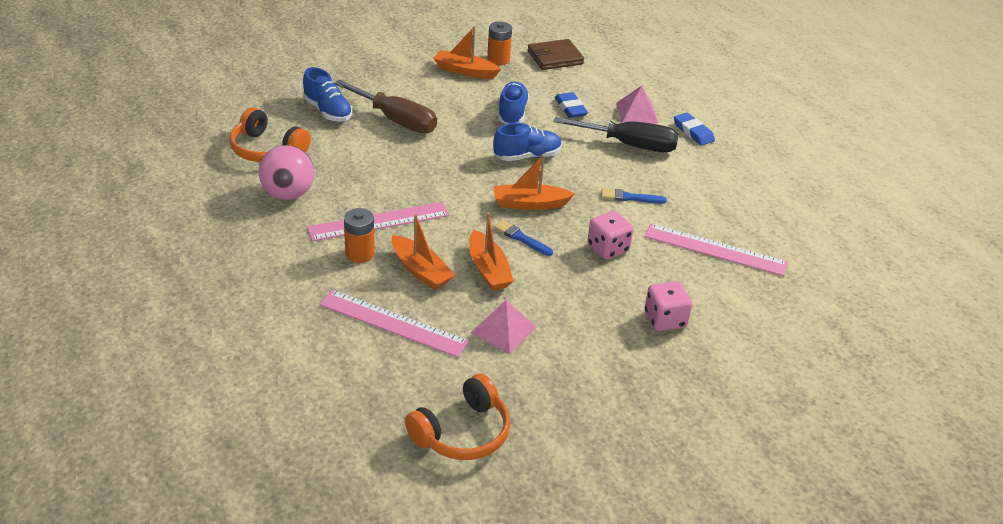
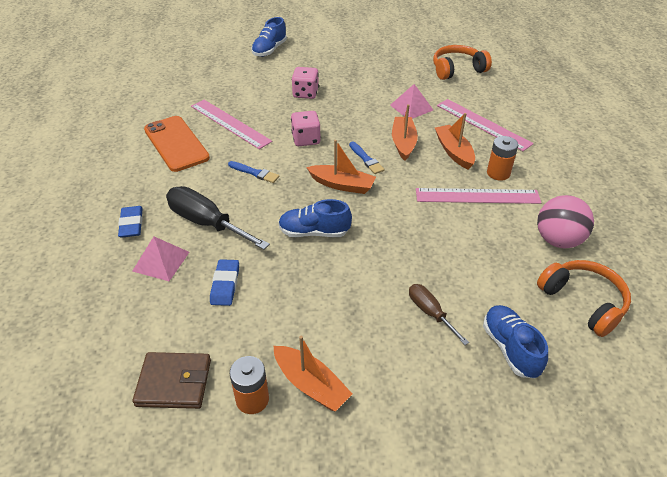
camera: 155 degrees left, 5 degrees up
(396, 120) = (430, 312): brown screwdriver -> brown screwdriver, size x0.57
(512, 113) = (294, 292): blue shoe -> blue shoe (269, 50)
(745, 211) = (176, 144): none -> orange phone

